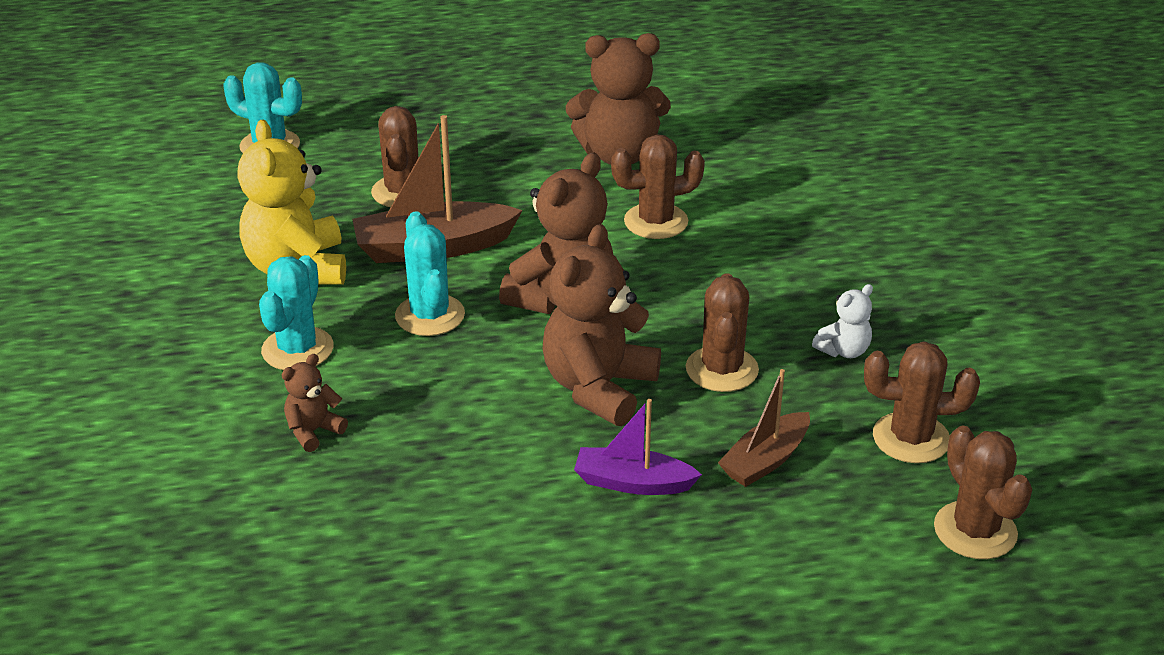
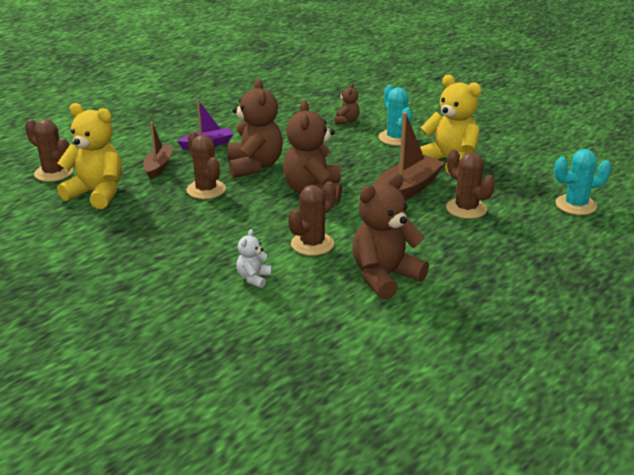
camera: 145 degrees right, 5 degrees down
(430, 315) = (363, 165): turquoise cactus -> none
(843, 351) = (151, 217): white teddy bear -> white teddy bear (254, 278)
(911, 438) = (97, 193): brown cactus -> yellow teddy bear

